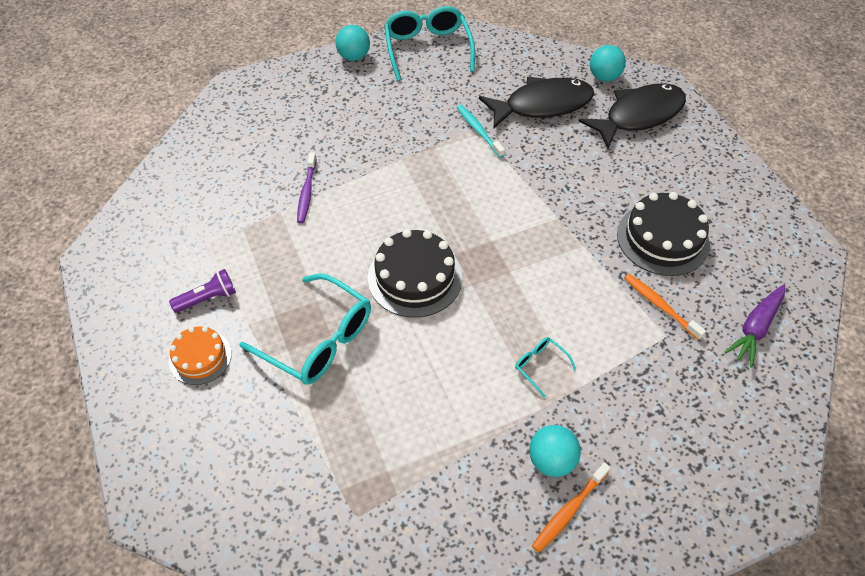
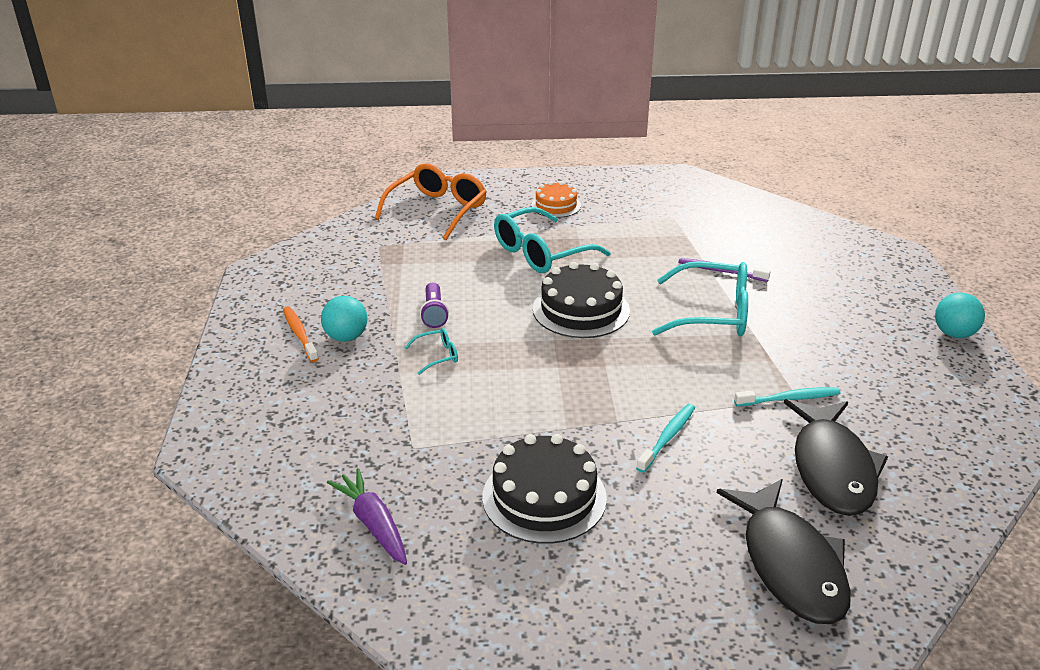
camera: 110 degrees right, 20 degrees down
(207, 298) = (612, 213): purple flashlight -> purple flashlight (434, 313)
(243, 486) = (437, 210): none -> orange glasses
(428, 49) = (971, 395): turquoise glasses -> turquoise glasses (712, 313)
(560, 186) = (667, 437): none -> turquoise toothbrush
(604, 77) = (894, 557): turquoise ball -> none
(660, 306) = (452, 458): orange toothbrush -> none

